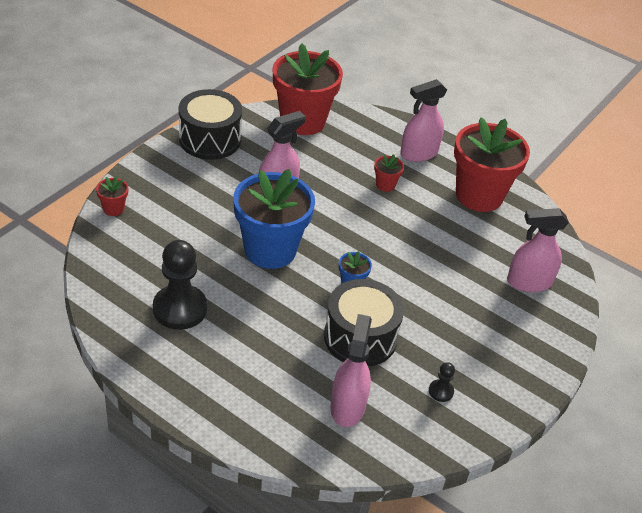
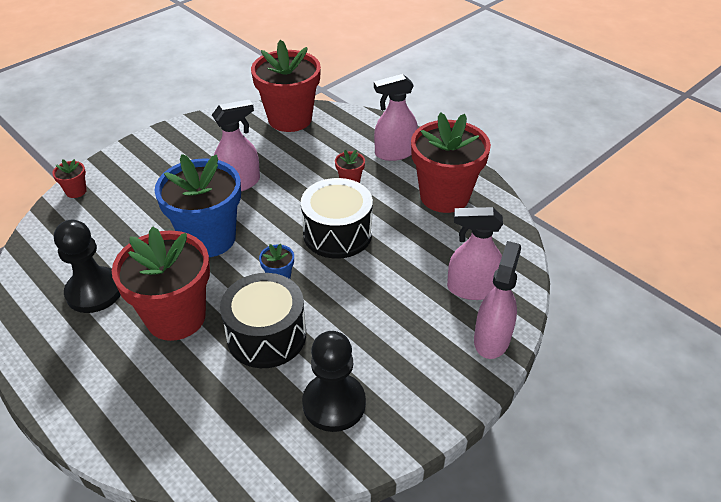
camera: 15 degrees right, 0 degrees up
(210, 139) = (194, 132): black drum -> black drum (337, 233)
(269, 327) = (176, 317): none -> red flower pot
(347, 406) = (224, 411): pink spray bottle -> pink spray bottle (492, 339)
(441, 391) = (334, 403): black pawn -> black pawn, size x2.23

